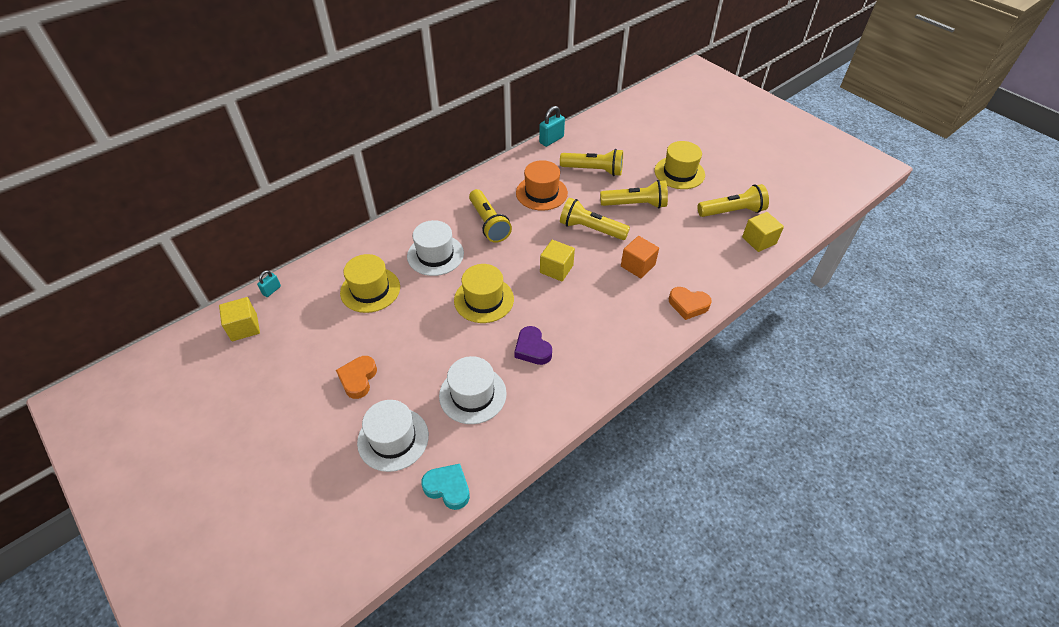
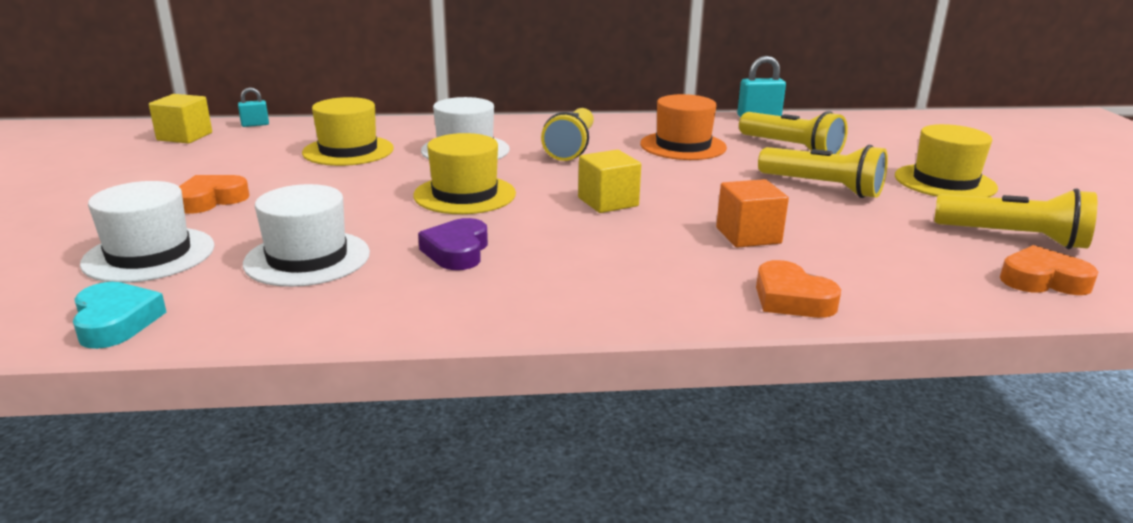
camera: 35 degrees right, 25 degrees down
(590, 229) = (714, 187): yellow flashlight -> none
(759, 240) = (1042, 280): yellow cube -> orange heart

